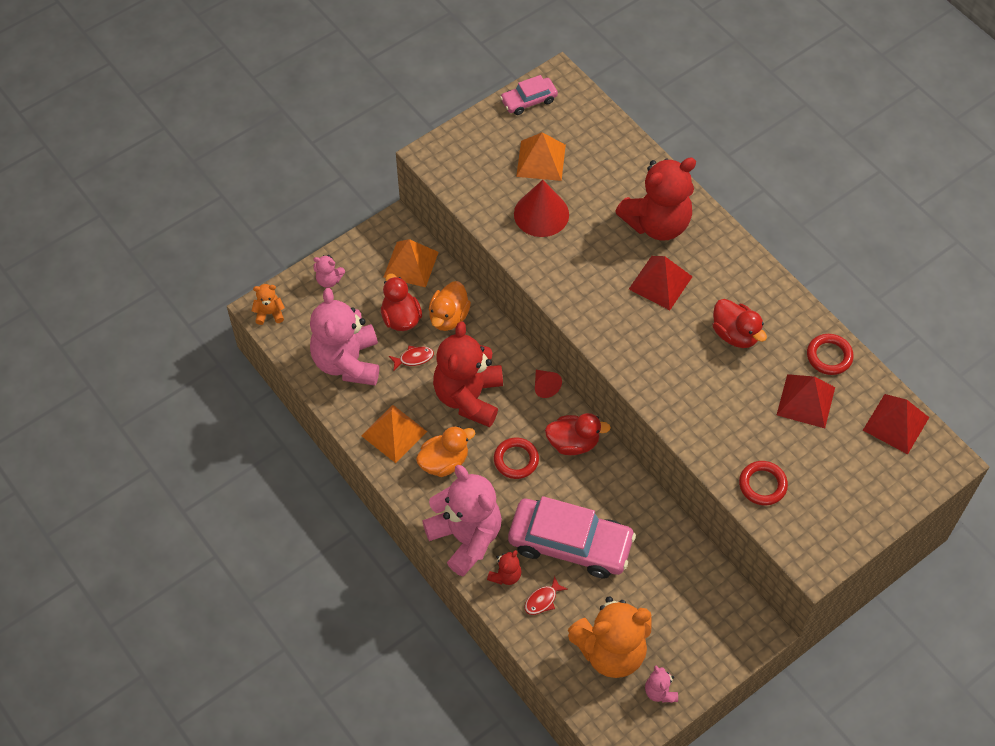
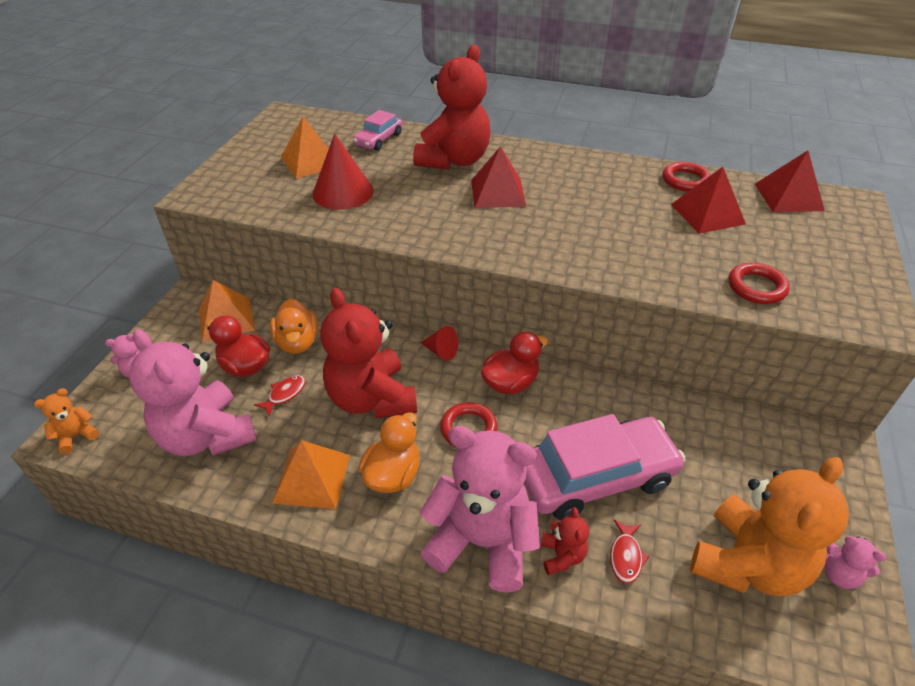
camera: 35 degrees left, 15 degrees down
(528, 100) = (267, 133): pink car -> pink car (378, 139)
(735, 334) = (598, 198): red duck -> none

